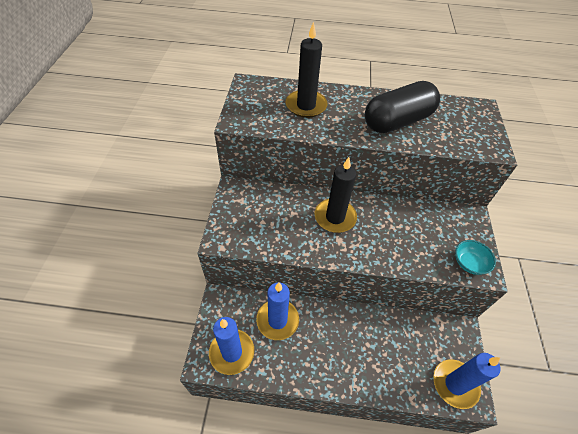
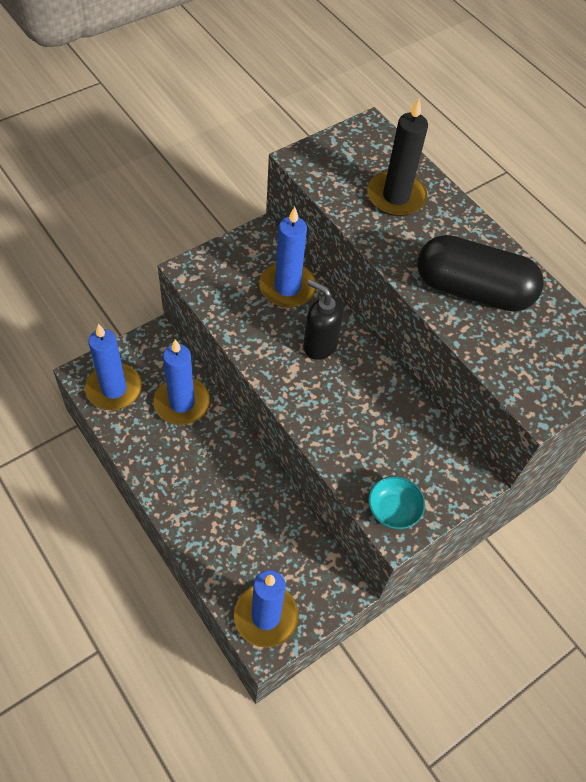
camera: 45 degrees right, 5 degrees up
(282, 203) = (287, 287): none -> blue candle
(335, 217) = (319, 345): black candle -> black soap dispenser

